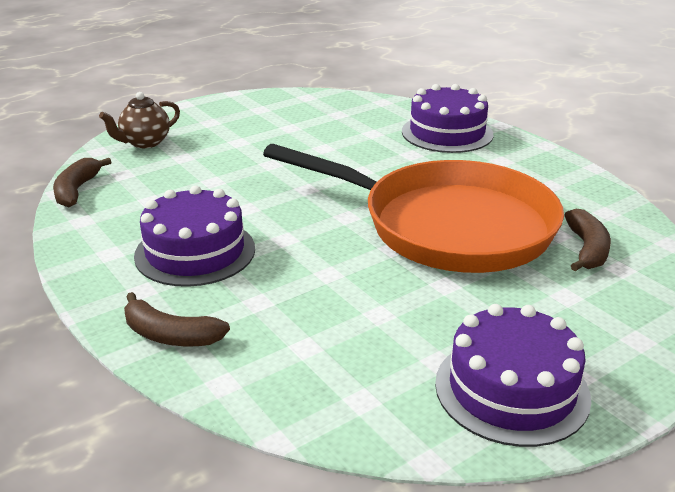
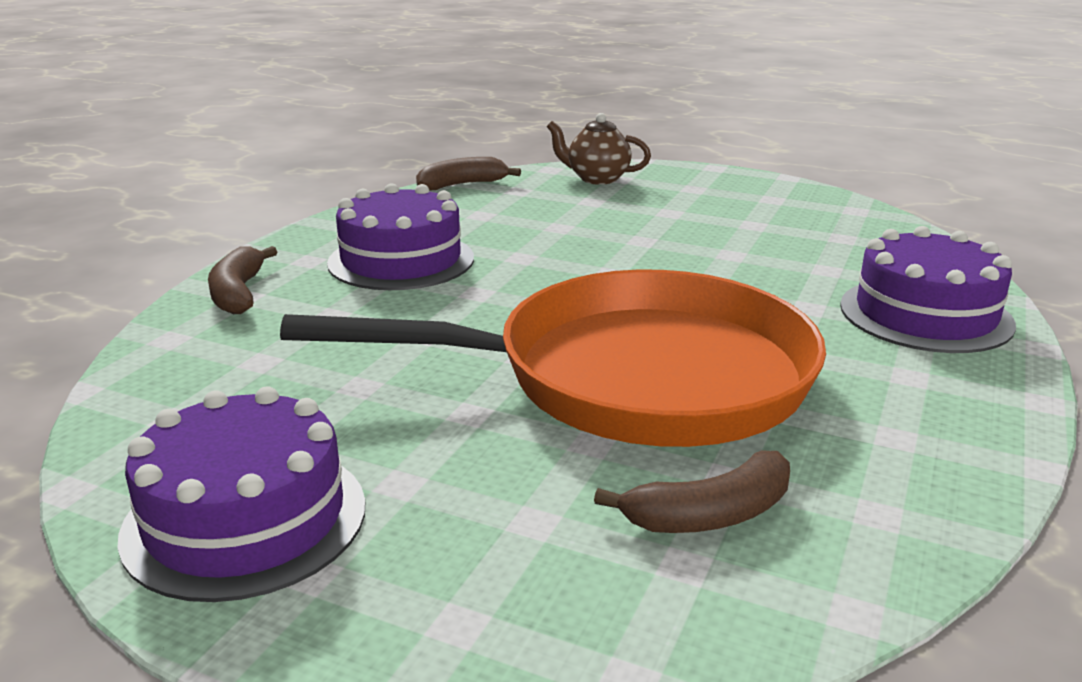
camera: 60 degrees right, 5 degrees down
(446, 225) = (632, 378): orange pan -> orange pan turned 90 degrees counterclockwise

